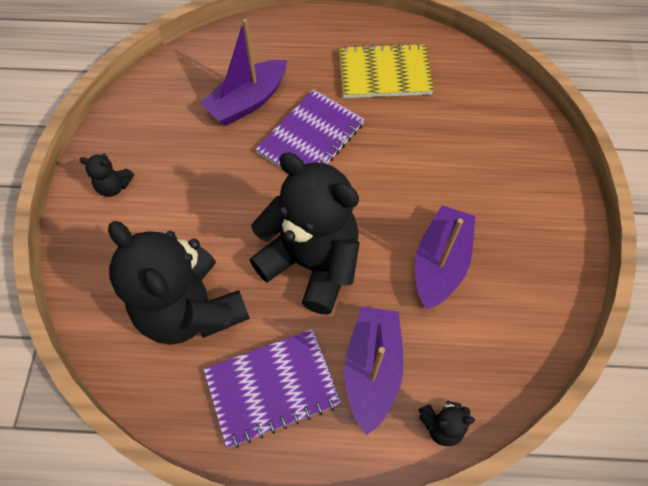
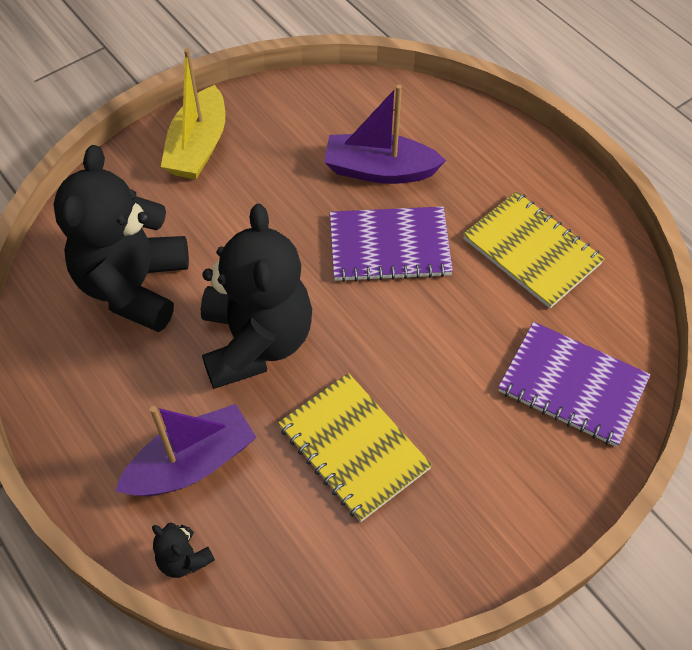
camera: 50 degrees right, 5 degrees down
(114, 186) = (198, 146): black teddy bear -> yellow boat
(272, 388) = (111, 397): purple notebook -> purple notebook (572, 385)
(440, 263) = (353, 448): purple boat -> yellow notebook

